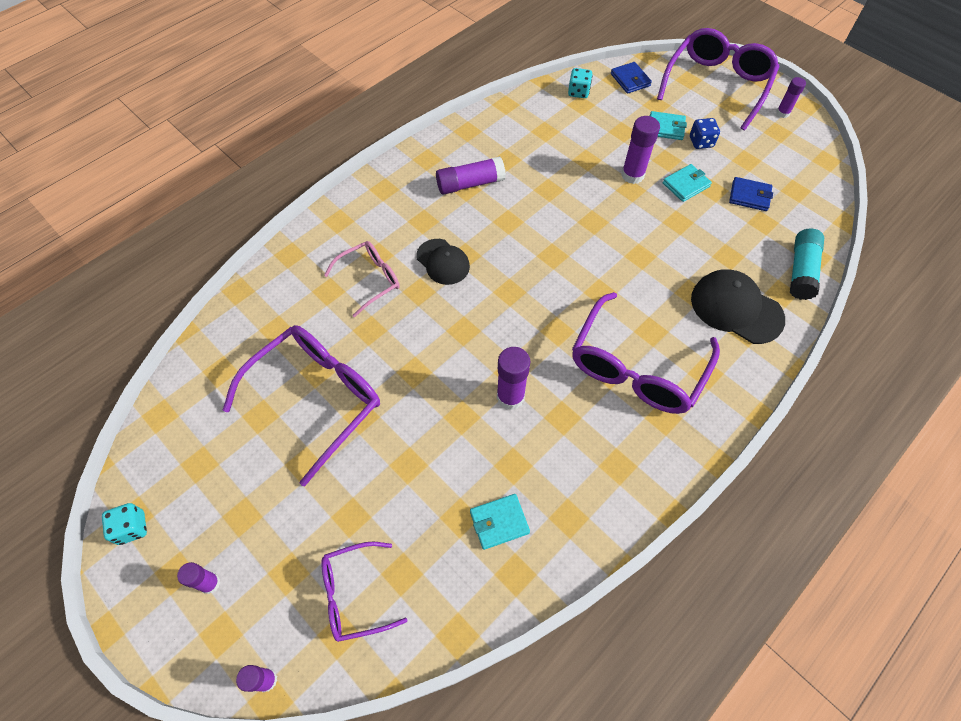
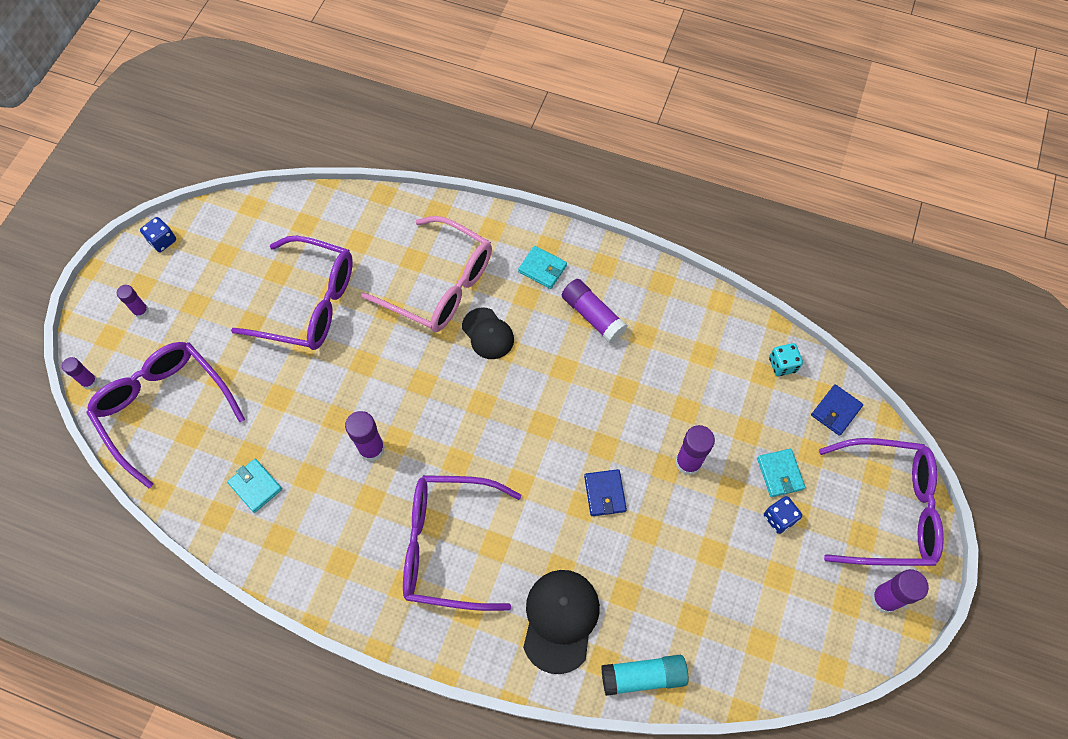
camera: 65 degrees right, 5 degrees up
(132, 528) = (162, 241): turquoise dice -> blue dice
(355, 594) = (165, 409): purple glasses -> purple glasses, size x1.77
(369, 280) = (439, 285): pink glasses -> pink glasses, size x1.77
(443, 262) = (488, 334): black cap -> black cap turned 60 degrees counterclockwise
(686, 185) = (704, 521): turquoise wallet -> turquoise wallet (542, 269)
(749, 196) = (724, 594): blue wallet -> blue wallet (605, 493)
(782, 113) = (884, 599): purple glue stick -> purple glue stick, size x1.62

